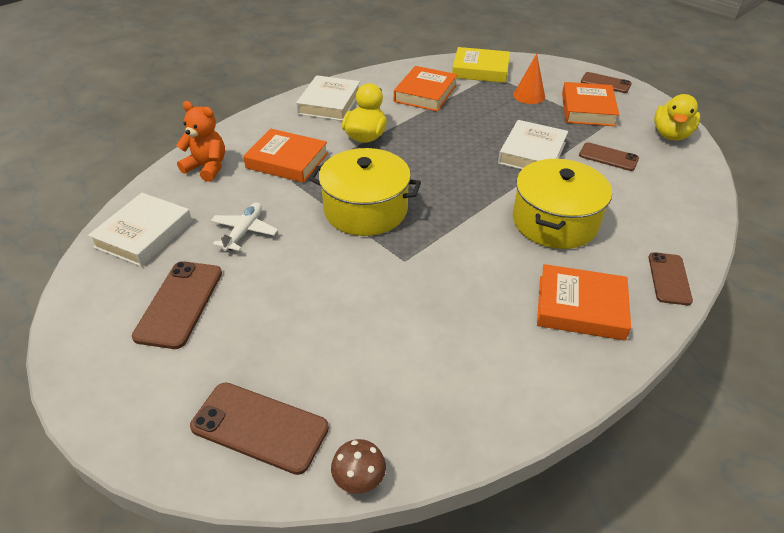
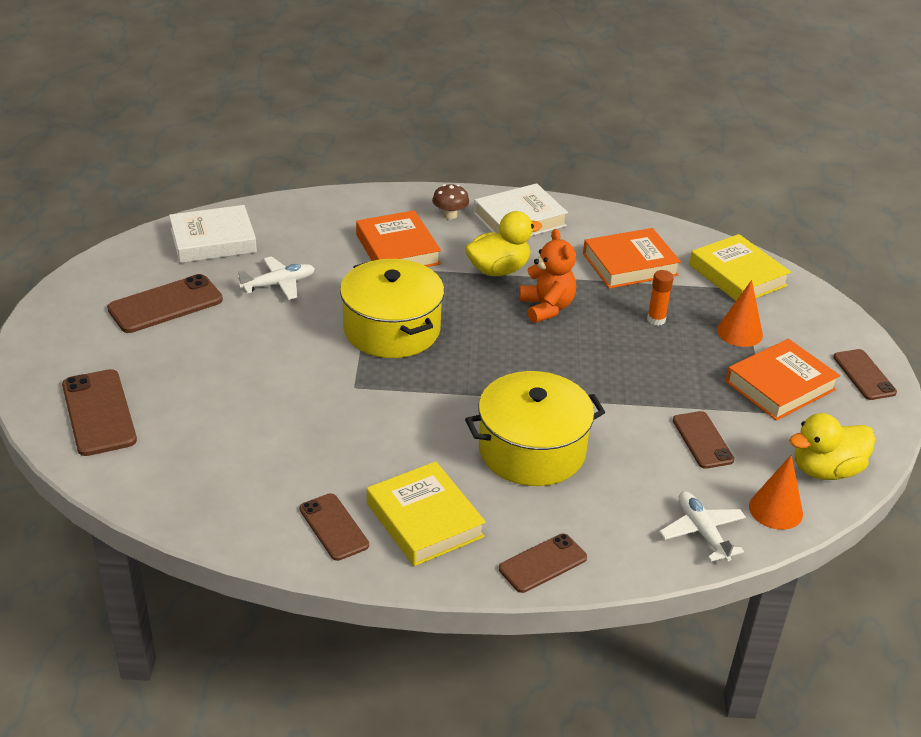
camera: 45 degrees right, 5 degrees down
(207, 168) = (329, 216): orange teddy bear -> orange teddy bear (546, 308)
(359, 479) = (104, 485): brown mushroom -> brown mushroom (450, 215)
(485, 113) = (656, 320): none -> orange glue stick
(532, 153) = (629, 384): white book -> none
(548, 358) = (334, 527): none -> brown phone
(580, 307) = (424, 520): orange book -> yellow book
(689, 202) = (702, 532): none -> white plane
(690, 167) = (775, 510): none -> orange cone

